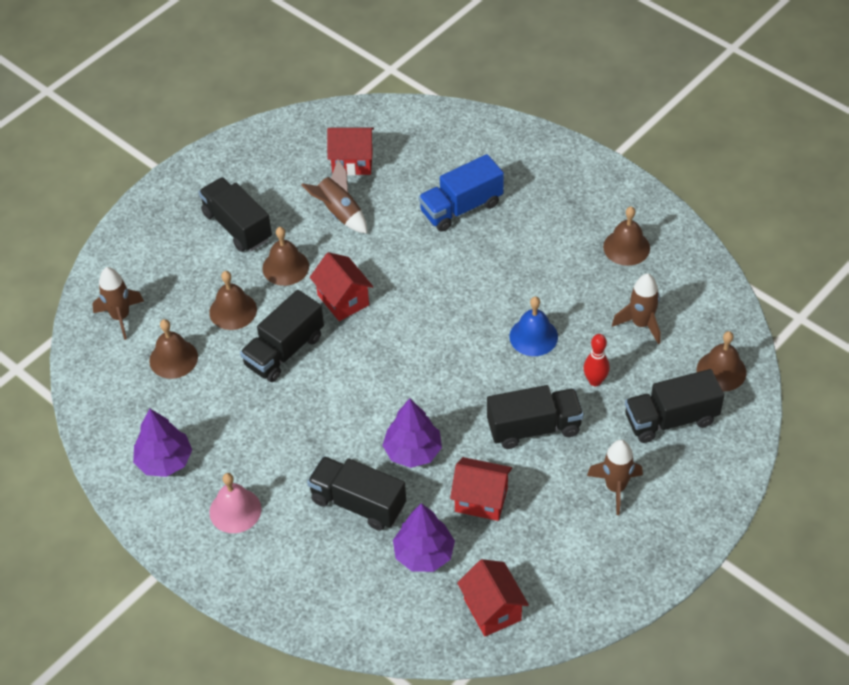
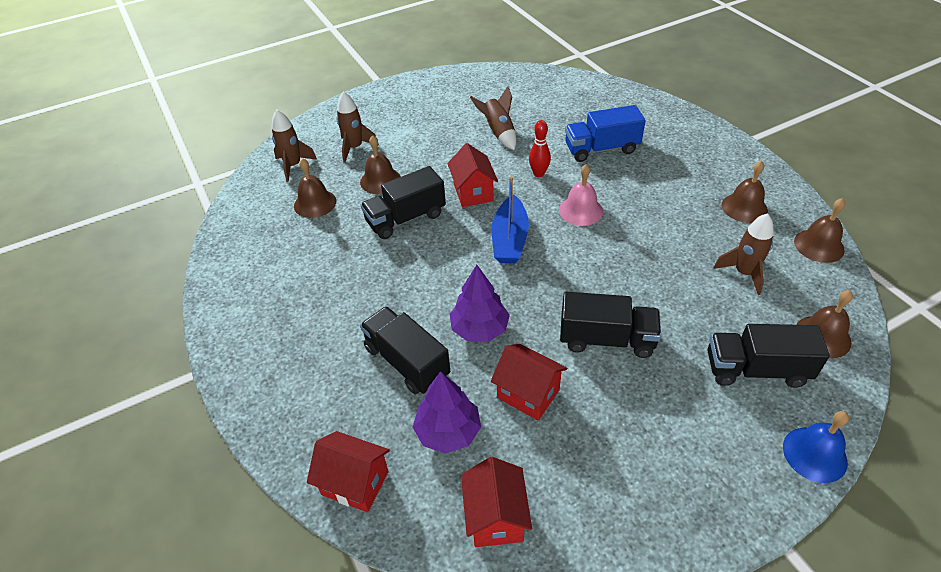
camera: 20 degrees right, 5 degrees down
(164, 461) = (261, 278): purple tree -> none
(235, 510) = (294, 336): pink bell -> pink bell (581, 210)
(237, 226) = (415, 126): black truck -> none
(285, 267) = (438, 160): brown bell -> brown bell (819, 245)
(352, 162) = (524, 103): red house -> red house (355, 483)
(404, 347) = (510, 239): none -> blue boat
(533, 336) = (632, 259): blue bell -> blue bell (814, 454)
(595, 381) = (682, 312): red bowling pin -> red bowling pin (539, 174)
(615, 487) = (676, 423): brown rocket -> brown rocket (355, 148)

